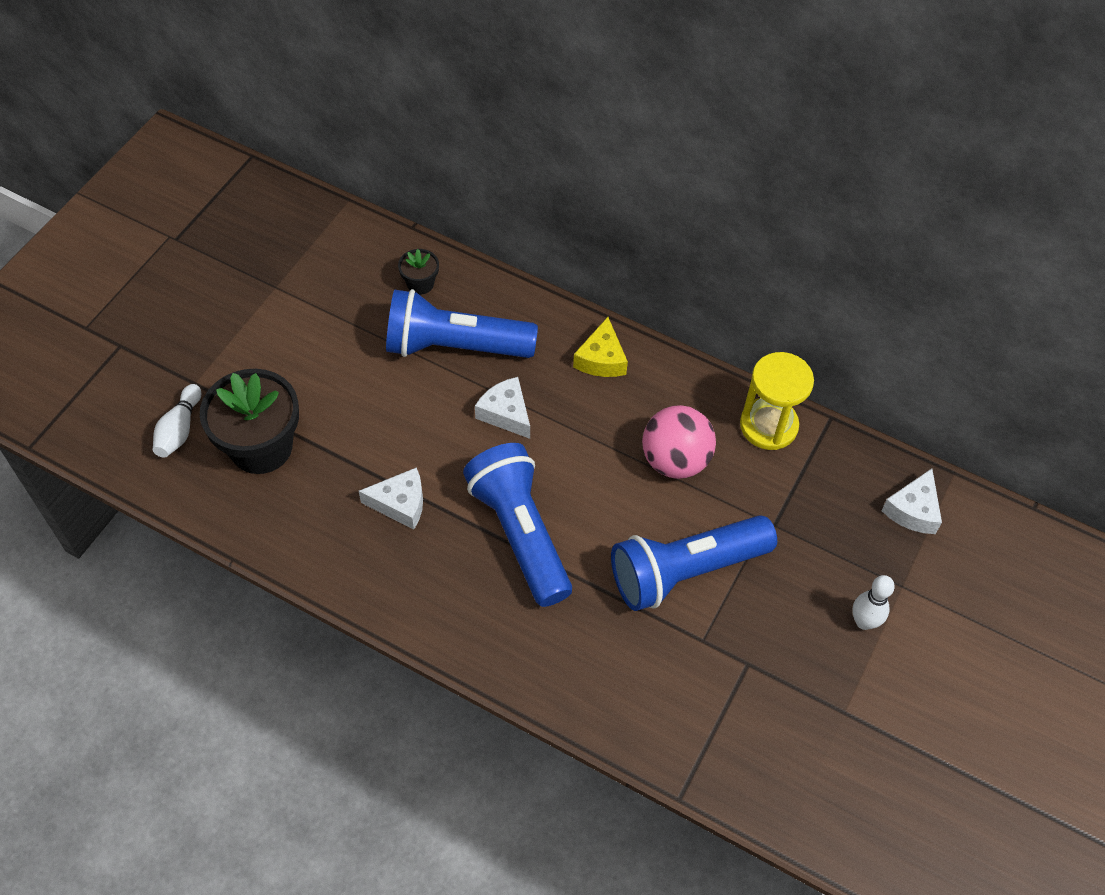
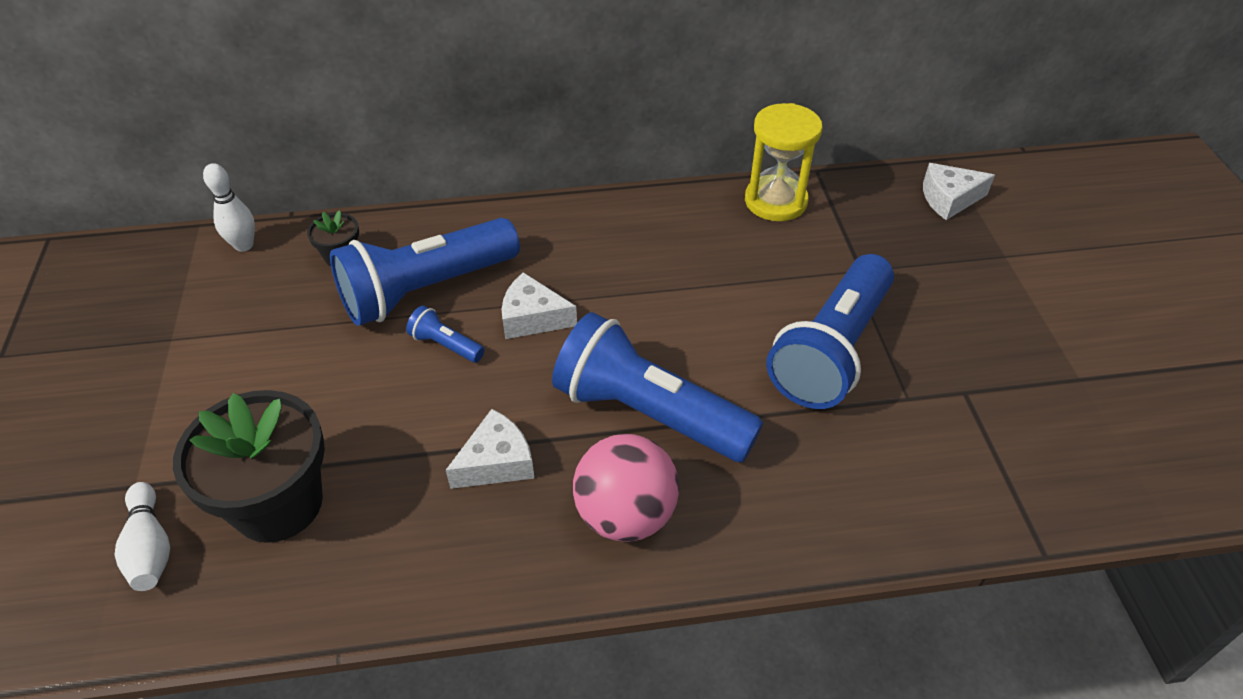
camera: 35 degrees left, 10 degrees down
(434, 398) = (446, 345): none -> blue flashlight
(601, 359) = (581, 227): yellow cheese -> none
(675, 460) = (728, 269): pink ball -> pink ball (625, 515)
(864, 622) = (1010, 299): white bowling pin -> white bowling pin (244, 245)
(913, 510) = (949, 199): white cheese -> white cheese turned 90 degrees clockwise

